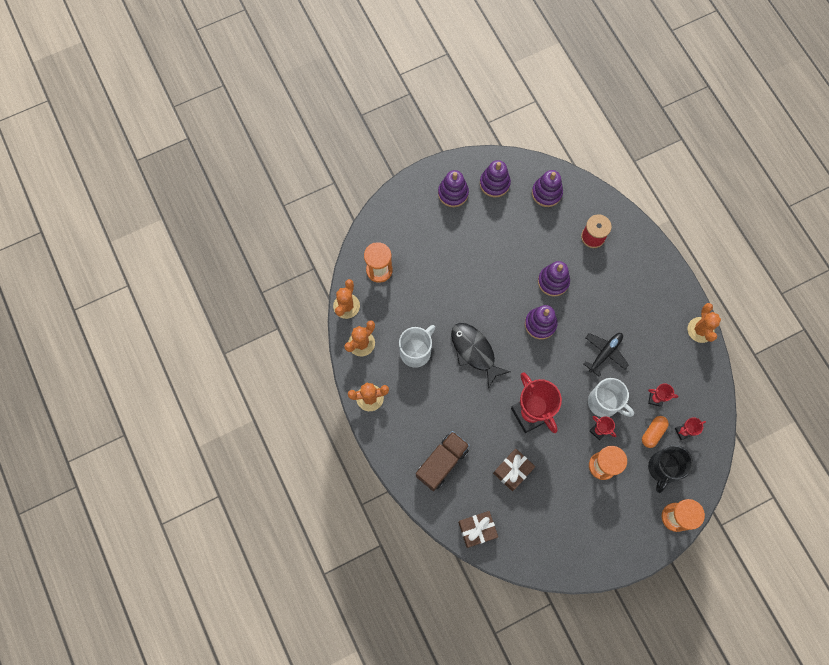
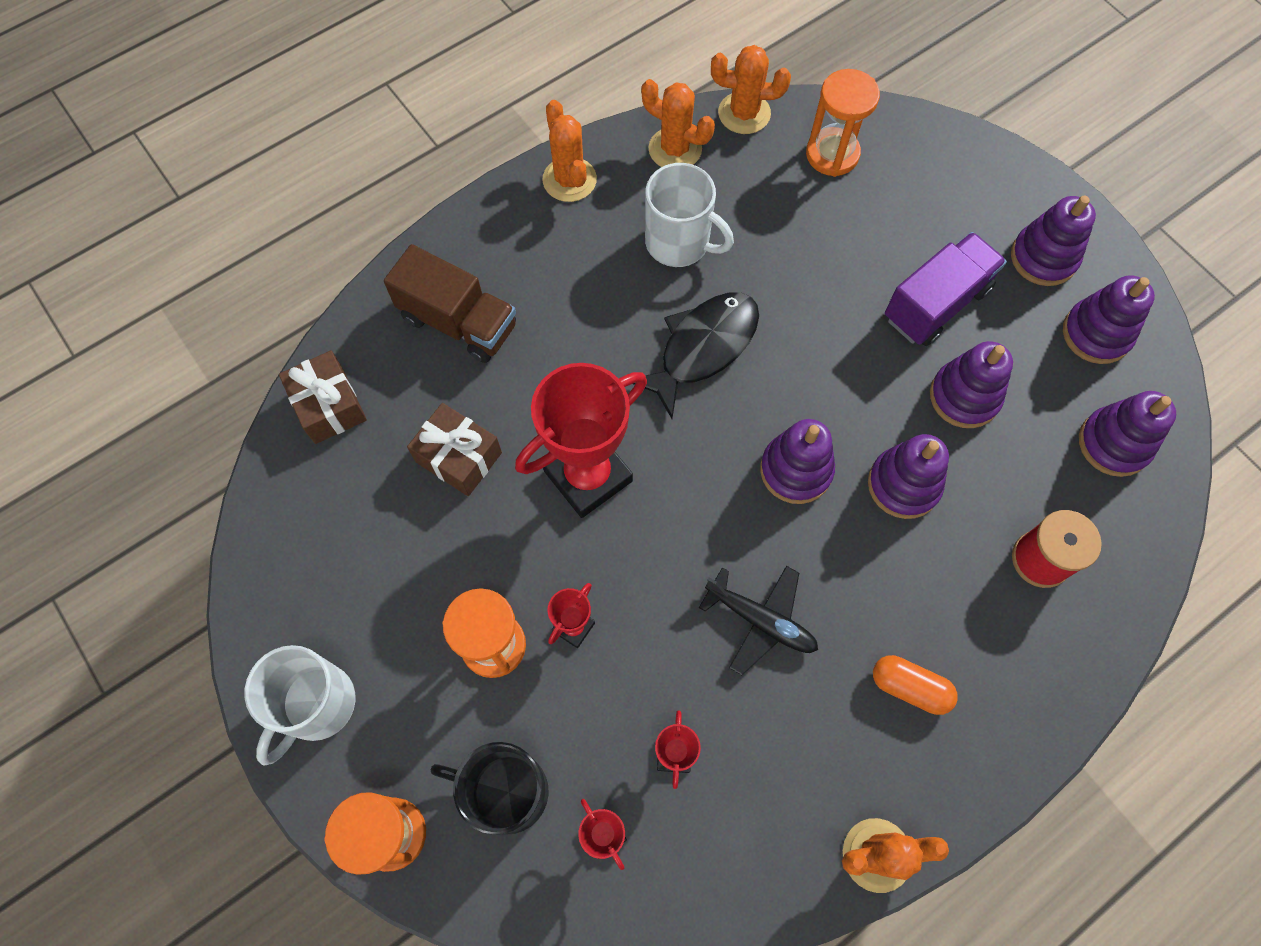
camera: 80 degrees right, 5 degrees down
(468, 245) = (936, 304): none -> purple truck
(516, 246) = (964, 396): none -> purple stacking toy
(604, 403) = (641, 633): white mug -> white mug (316, 705)
(653, 433) = (589, 757): orange capsule -> orange capsule (909, 687)

